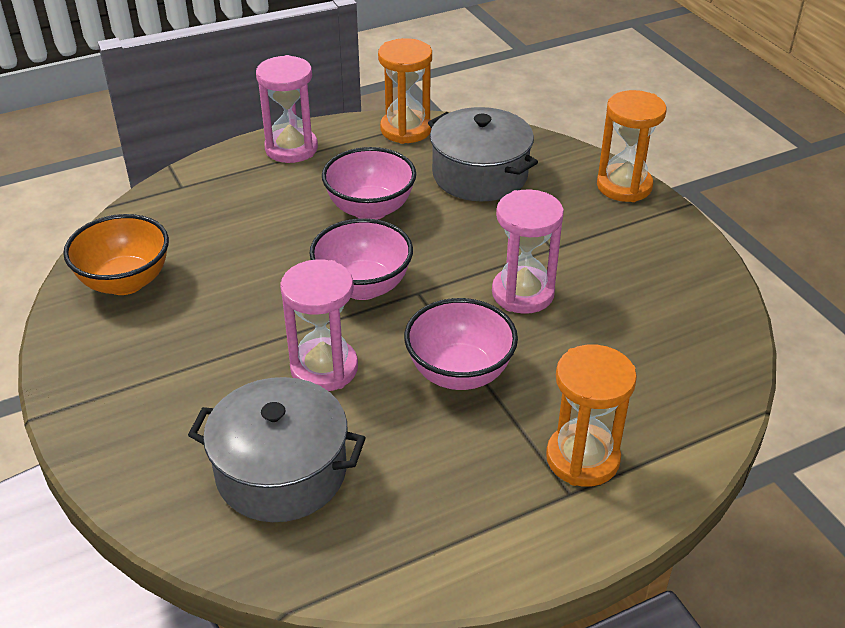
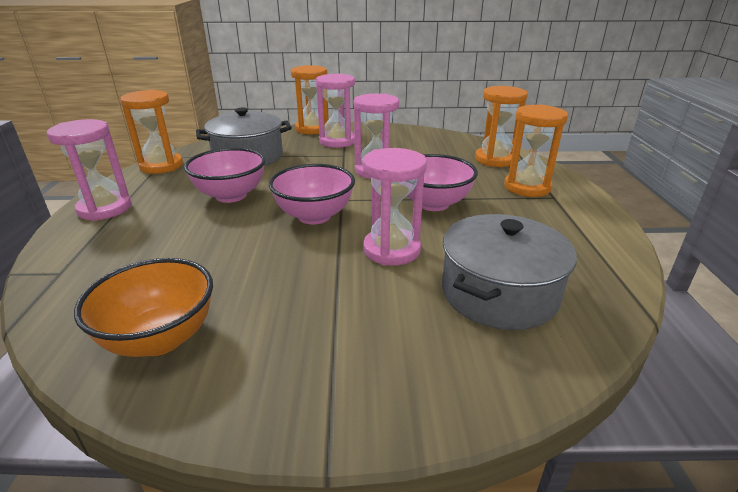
camera: 65 degrees left, 10 degrees down
(597, 225) = (337, 141): none -> pink hourglass
(668, 404) = (495, 159): none -> orange hourglass

